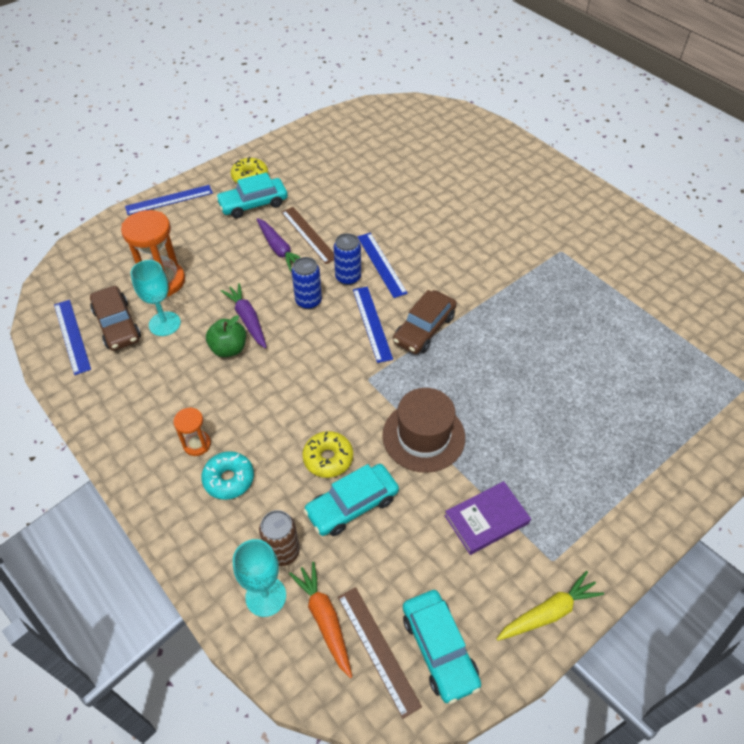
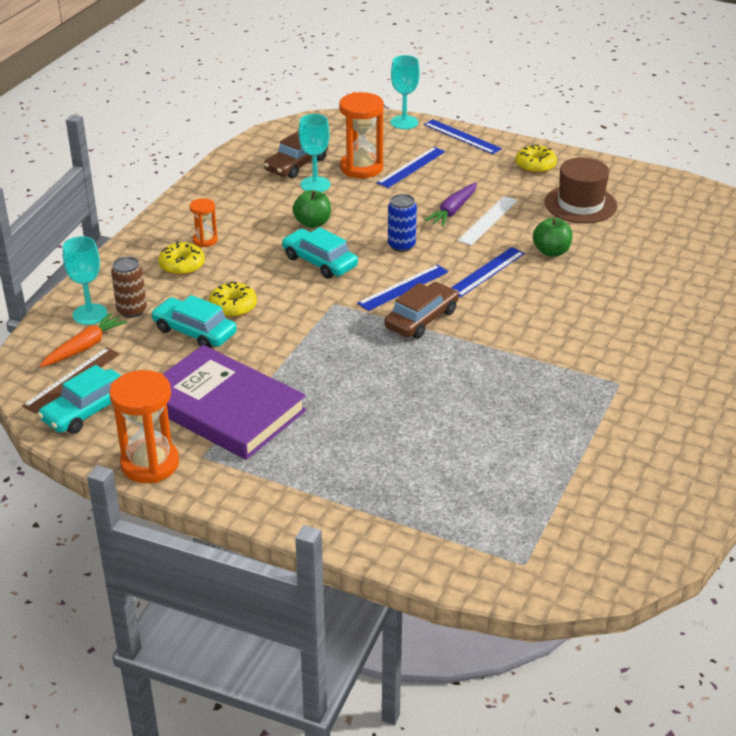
camera: 65 degrees right, 15 degrees down
(72, 336) = (269, 150): blue ruler -> blue ruler (411, 167)
(112, 225) = (404, 122): none -> turquoise goblet
(229, 479) = (182, 265): turquoise donut -> yellow donut
(247, 319) = (353, 221): purple carrot -> none
(253, 204) = (500, 179): turquoise car -> turquoise car (319, 262)
(309, 234) = (488, 220): brown ruler -> white ruler
(348, 277) = (451, 258): blue can -> none
(377, 218) = (551, 252): none -> green apple
(423, 436) = (291, 351): brown hat -> brown hat (580, 204)
(424, 329) = (421, 319): brown car -> brown car turned 120 degrees clockwise
(486, 519) = (224, 408): purple book -> purple book, size x1.96
(548, 612) = (150, 464): yellow carrot -> orange hourglass

